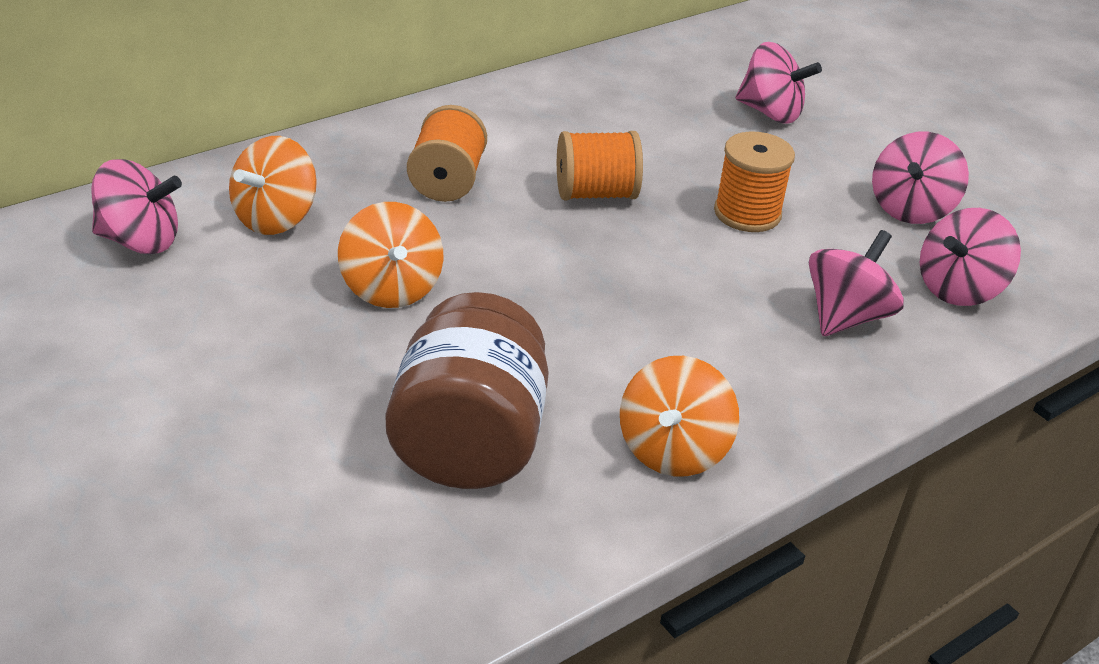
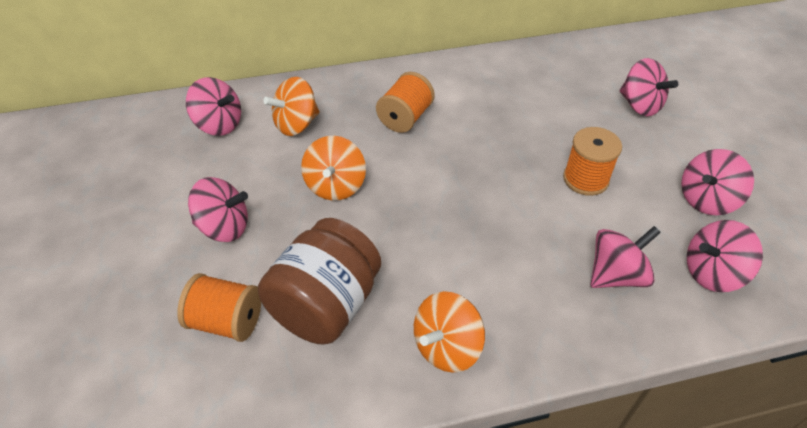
camera: 25 degrees right, 10 degrees up
(241, 378) = (224, 227): none -> pink spinning top
(596, 193) = (492, 144): orange spool -> orange spool (227, 321)

